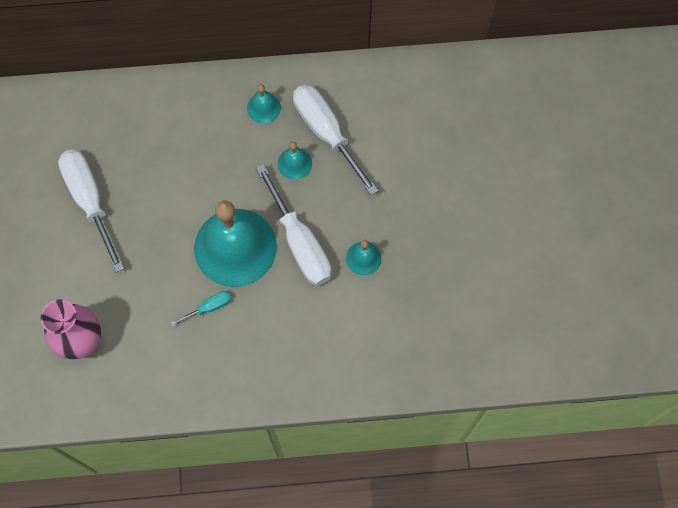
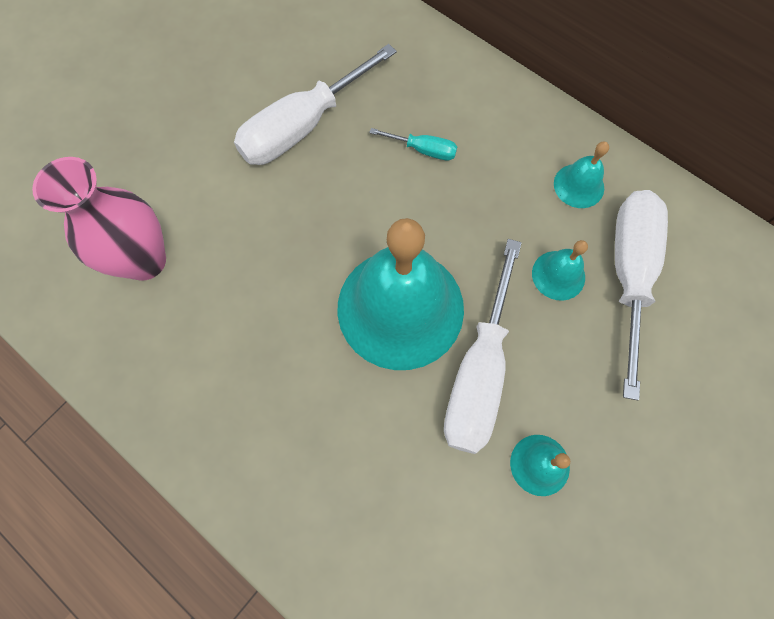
camera: 45 degrees right, 0 degrees up
(90, 201) = (303, 126): white screwdriver -> white screwdriver turned 150 degrees counterclockwise
(209, 307) = (305, 348): turquoise screwdriver -> turquoise screwdriver (423, 150)

